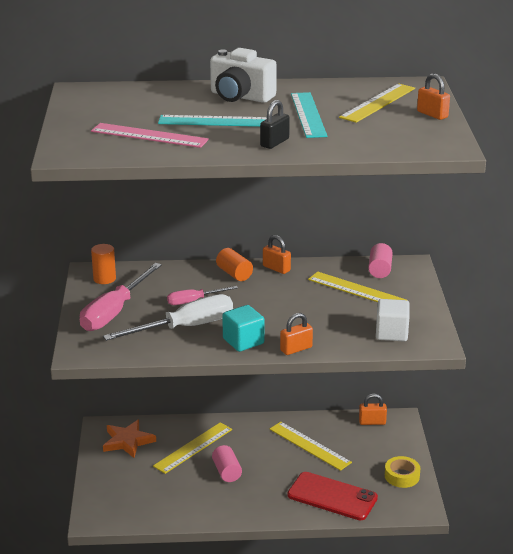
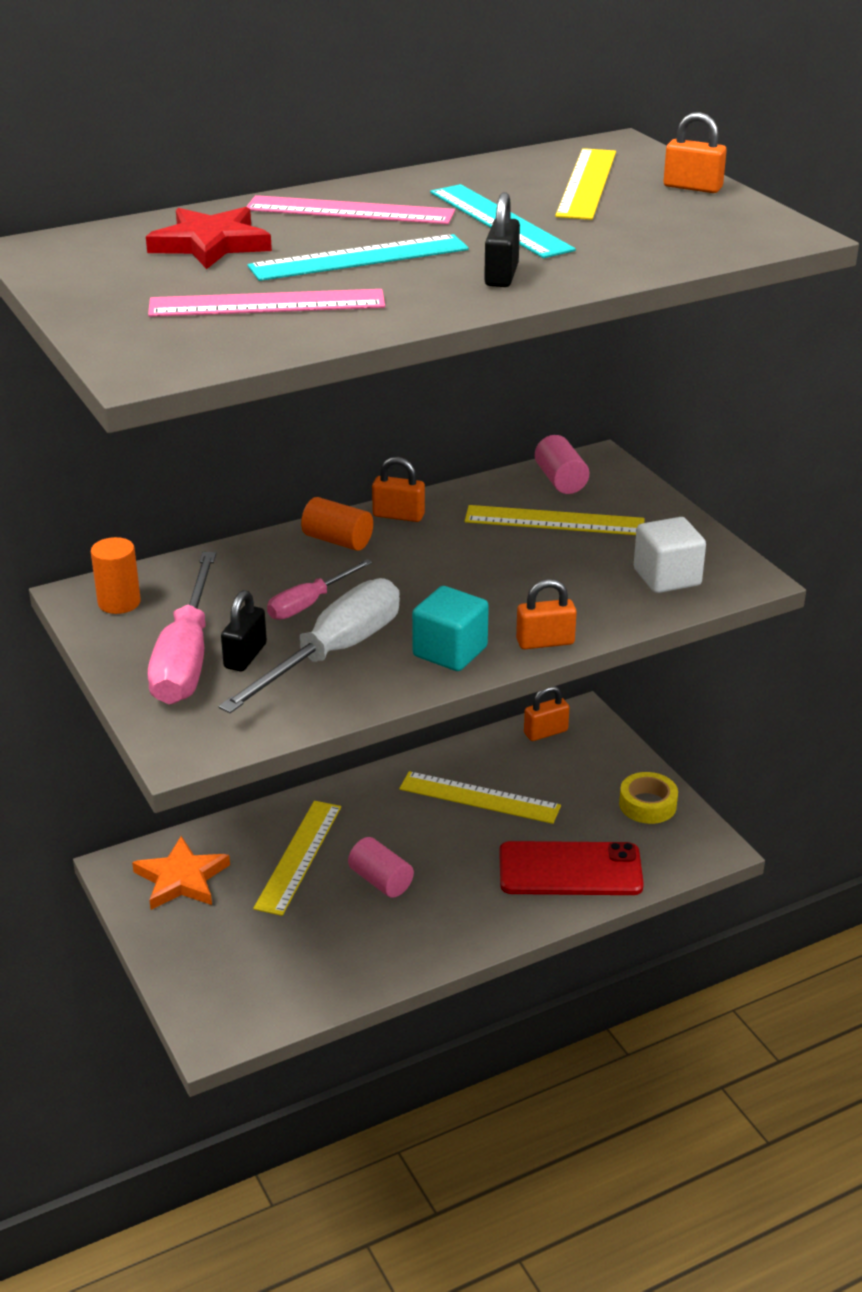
camera: 25 degrees left, 5 degrees up
(142, 318) = (245, 656): none -> black padlock
(156, 102) = (211, 244): none -> red star
(240, 97) = (350, 211): white camera -> pink ruler
(296, 349) = (545, 642): orange padlock -> orange padlock turned 45 degrees clockwise

